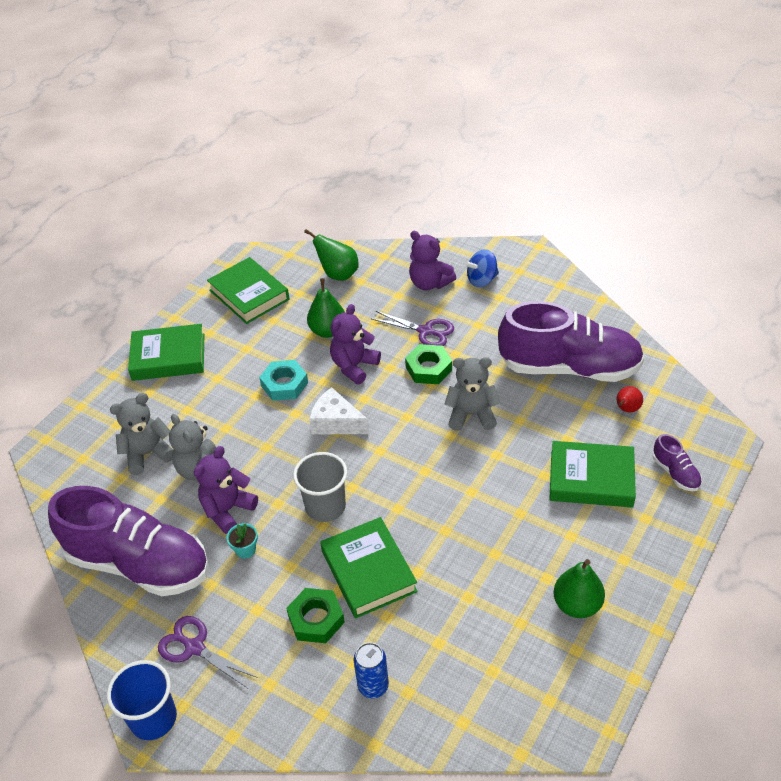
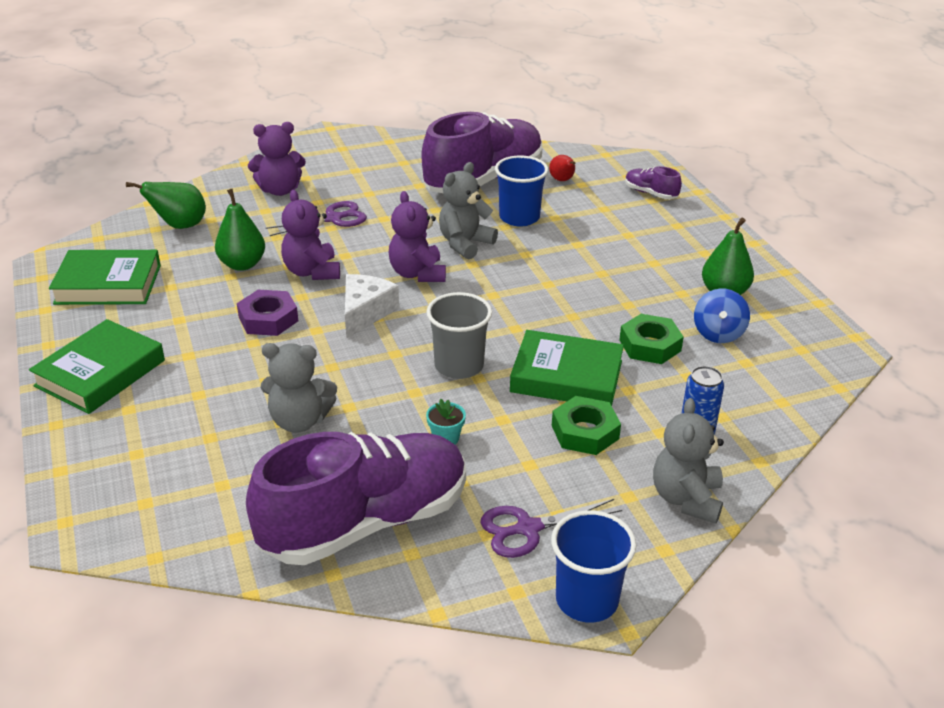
camera: 55 degrees left, 10 degrees down
(147, 454) = (218, 449): grey teddy bear -> grey teddy bear (686, 499)
(227, 510) = (378, 427): purple teddy bear -> purple teddy bear (417, 274)
(284, 384) = (268, 319): turquoise nut -> purple nut
(336, 422) = (365, 313): white cheese -> white cheese turned 135 degrees clockwise
(428, 368) = (379, 238): green nut -> green nut (650, 345)
(482, 280) = (322, 167): blue spinning top -> blue spinning top (718, 333)
(541, 420) = (519, 217): none -> blue cup
(591, 479) = (610, 227): green book -> none
(675, 473) = (650, 193): purple shoe -> purple shoe turned 150 degrees counterclockwise

